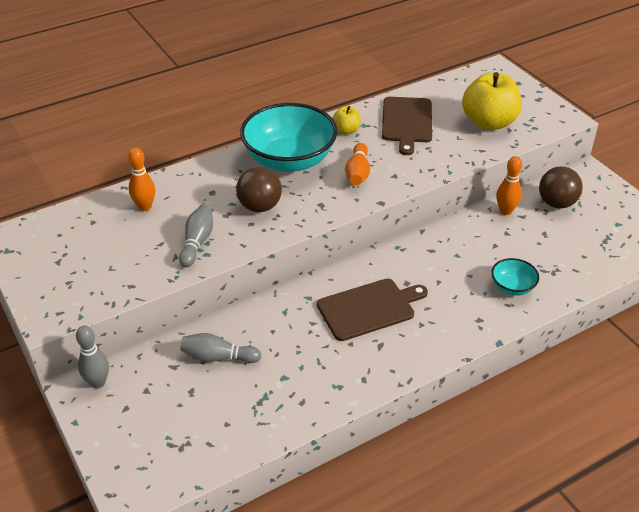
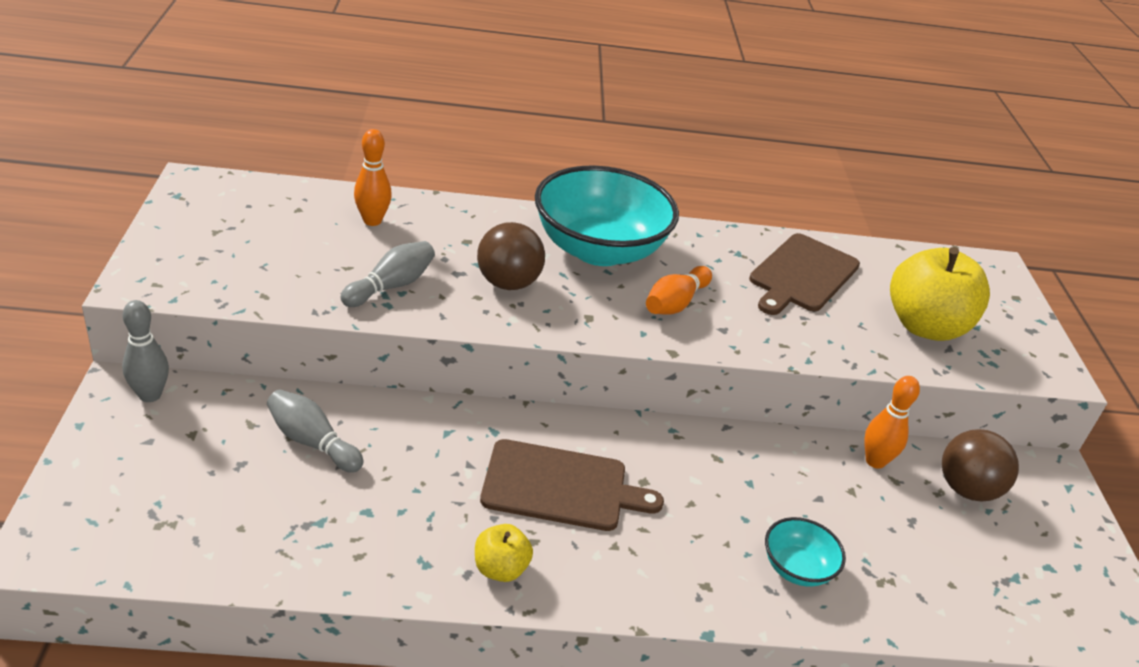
camera: 25 degrees right, 5 degrees down
(346, 130) = (708, 249): yellow apple -> yellow apple (500, 569)

